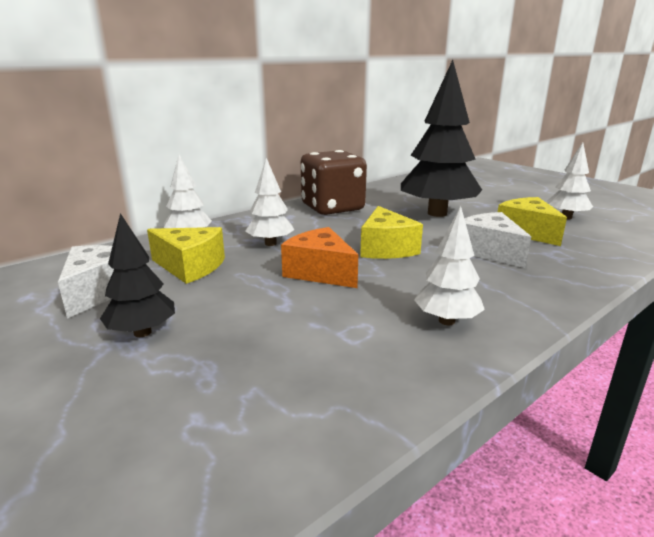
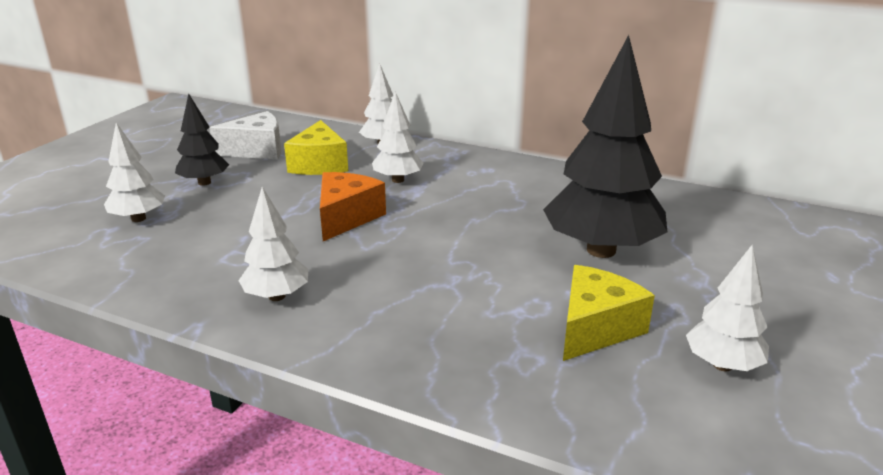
camera: 65 degrees right, 5 degrees up
(190, 391) = (138, 218): none -> white tree
(332, 208) = (541, 183): brown dice -> none
(386, 248) = (436, 238): yellow cheese -> none
(489, 251) = (485, 304): white cheese -> none

